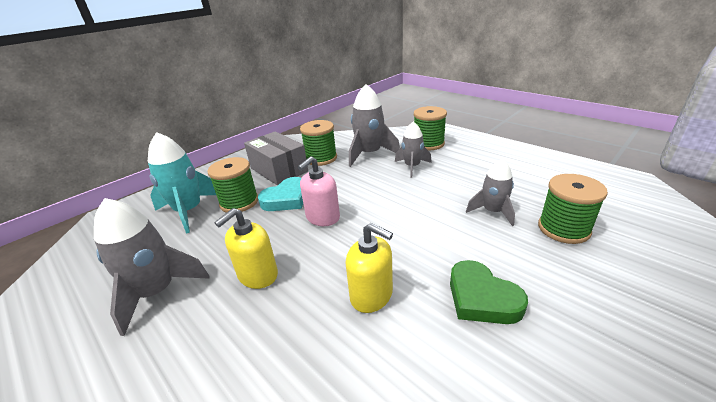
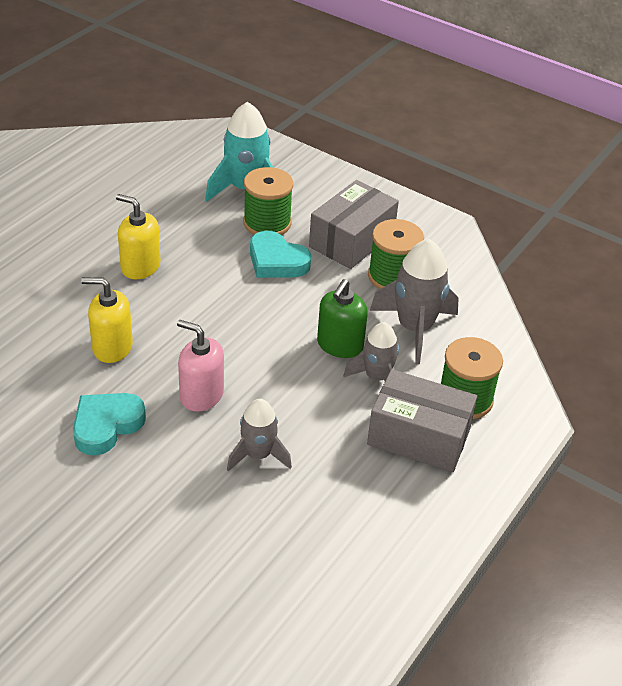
camera: 75 degrees right, 10 degrees up
(157, 292) = (120, 210): grey rocket -> none
(322, 217) = (238, 298): pink soap dispenser -> pink soap dispenser (201, 395)
(371, 295) = (112, 347): yellow soap dispenser -> yellow soap dispenser turned 75 degrees clockwise
(381, 177) = (339, 345): none -> green soap dispenser
(460, 157) = (418, 437): none -> grey box
(482, 298) = (106, 425): green heart -> turquoise heart
(563, 229) = (222, 519): green spool -> none

